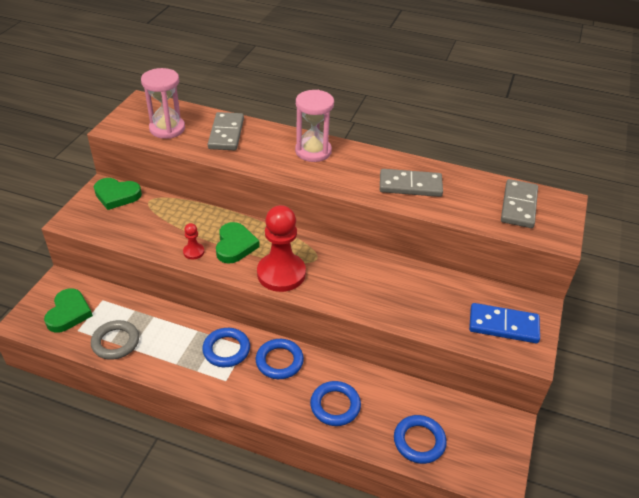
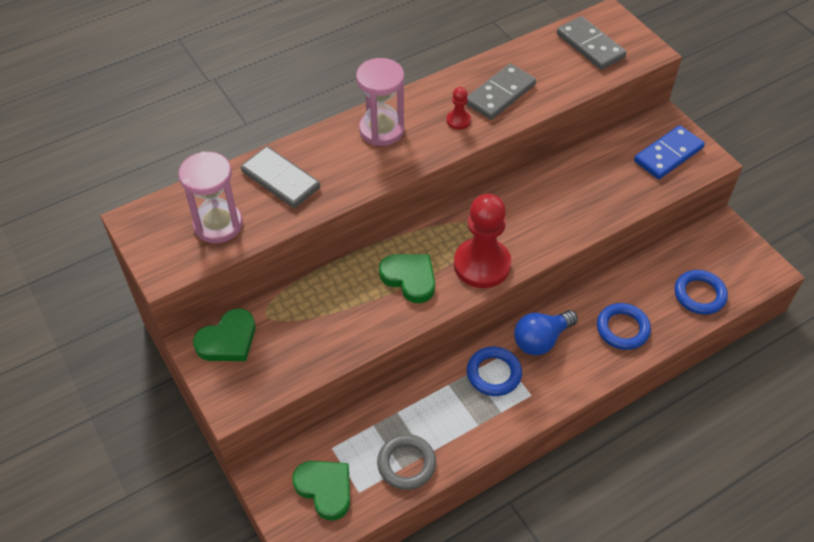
camera: 50 degrees left, 10 degrees up
(193, 252) = (389, 317): red pawn -> red pawn (458, 120)
(279, 361) = (541, 340): blue ring -> blue light bulb

